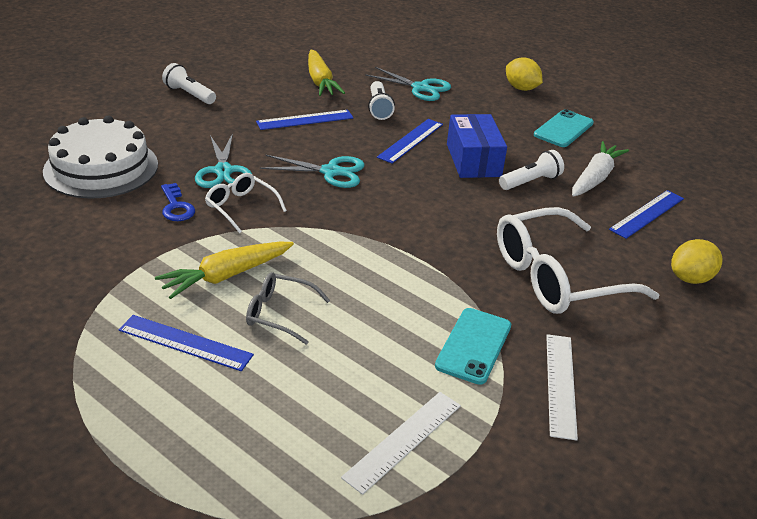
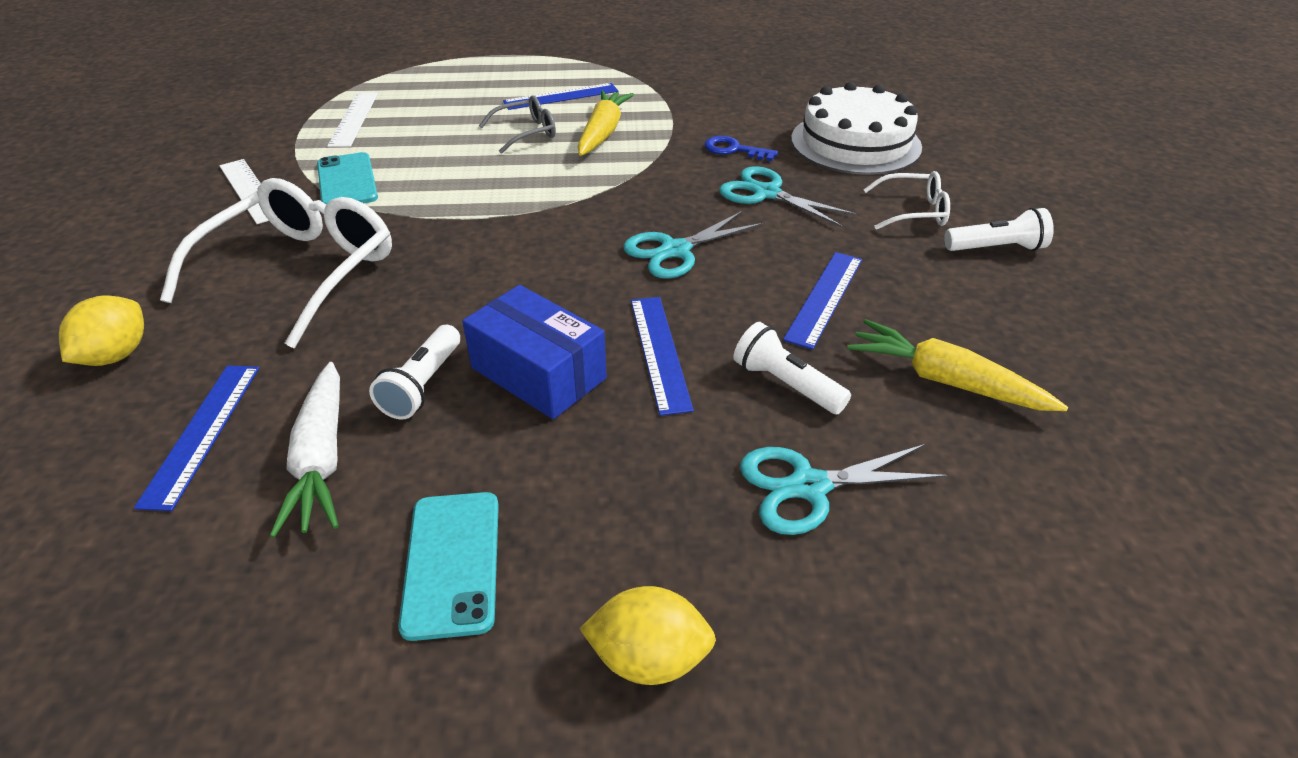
camera: 140 degrees right, 5 degrees up
(241, 207) = (687, 175): white glasses -> white glasses (913, 211)

